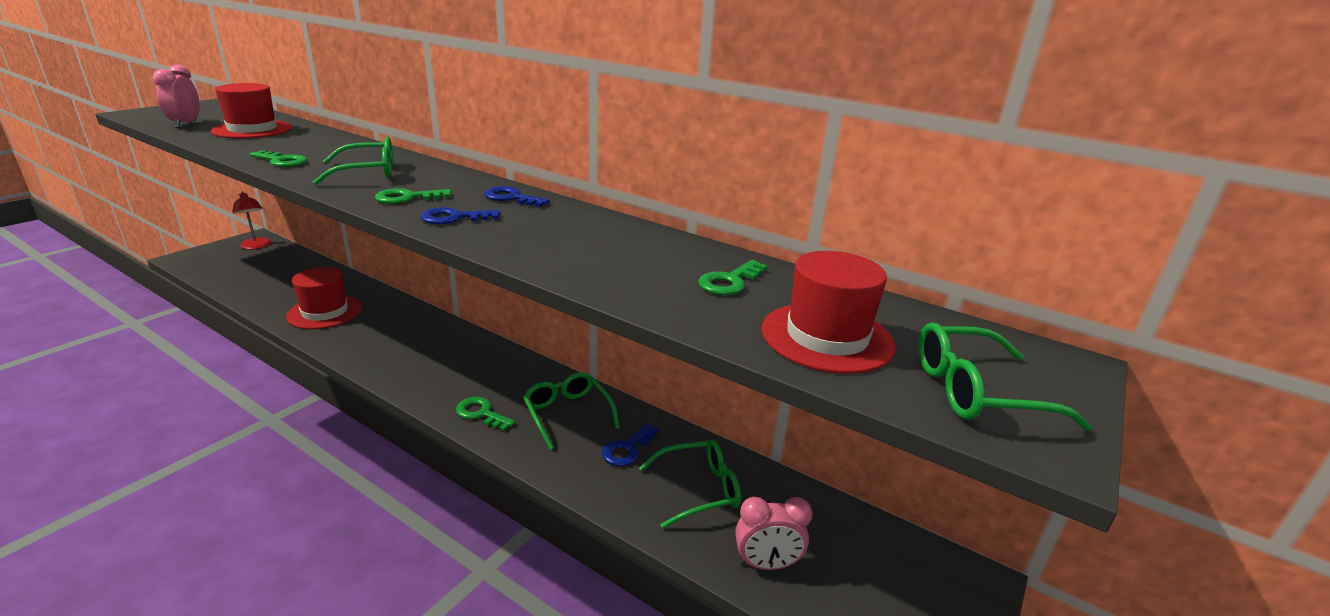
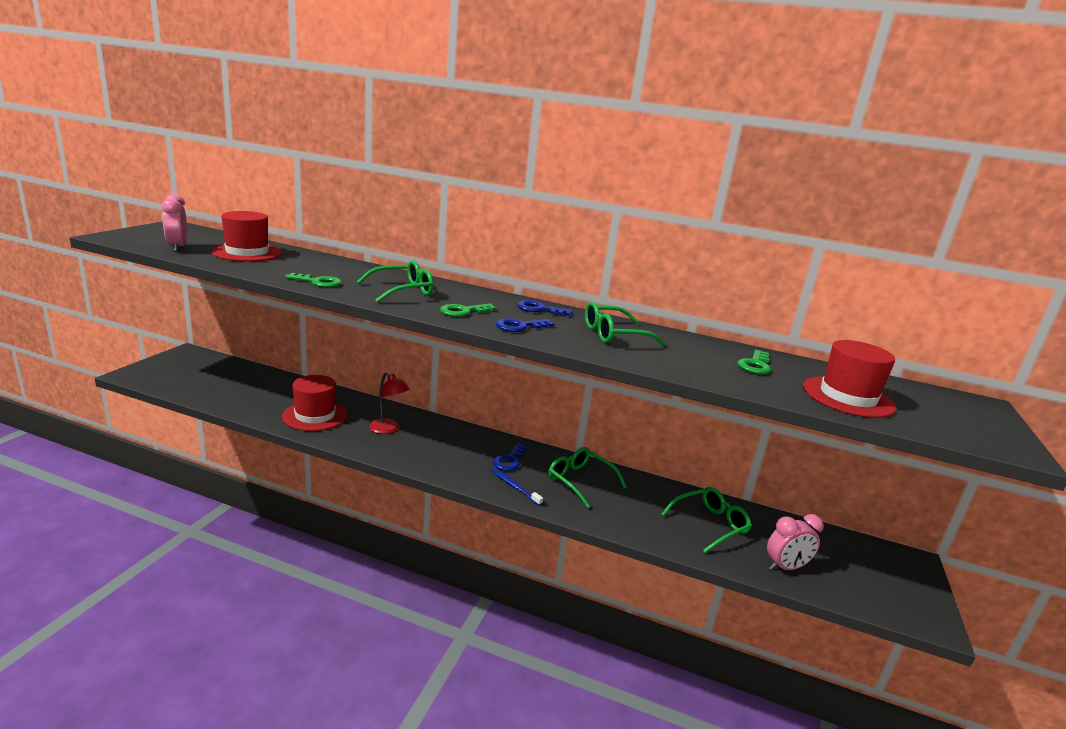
camera: 15 degrees left, 5 degrees down
(256, 246) = (197, 360): red lamp -> red lamp (388, 429)
(481, 413) = (514, 486): green key -> blue toothbrush
(627, 449) = (642, 502): blue key -> blue key (509, 460)
(976, 391) = (954, 422): green glasses -> green glasses (614, 335)

